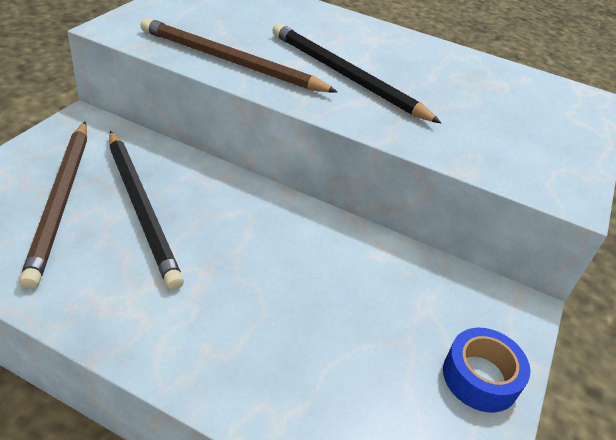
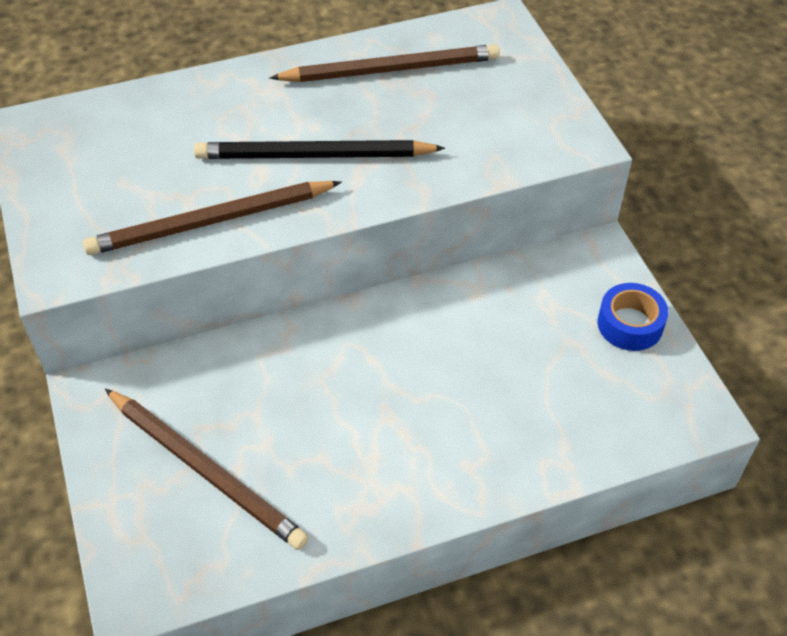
camera: 40 degrees left, 10 degrees up
(141, 207) = (272, 416): black pencil -> none
(467, 73) = (390, 69): none -> brown pencil

